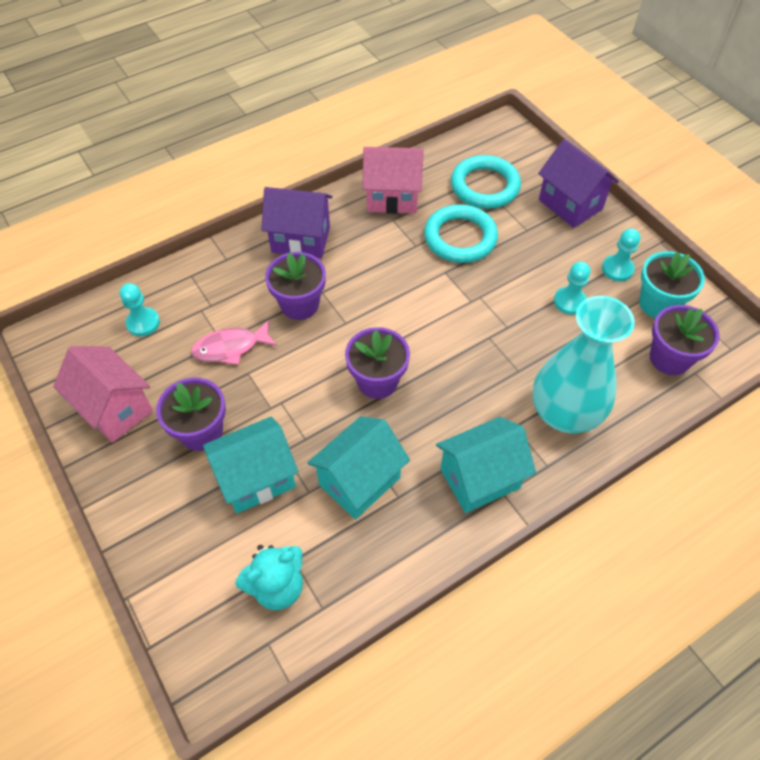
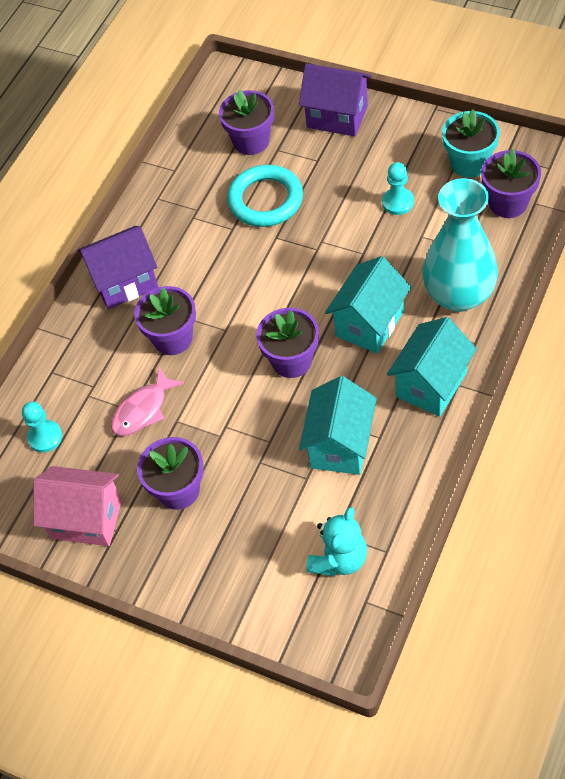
camera: 25 degrees left, 0 degrees up
(256, 478) = (256, 495): turquoise house -> turquoise house (369, 324)
(392, 198) = (177, 198): pink house -> none
(485, 186) = (251, 141): turquoise ring -> purple flower pot
(617, 269) = (416, 152): turquoise pawn -> none

